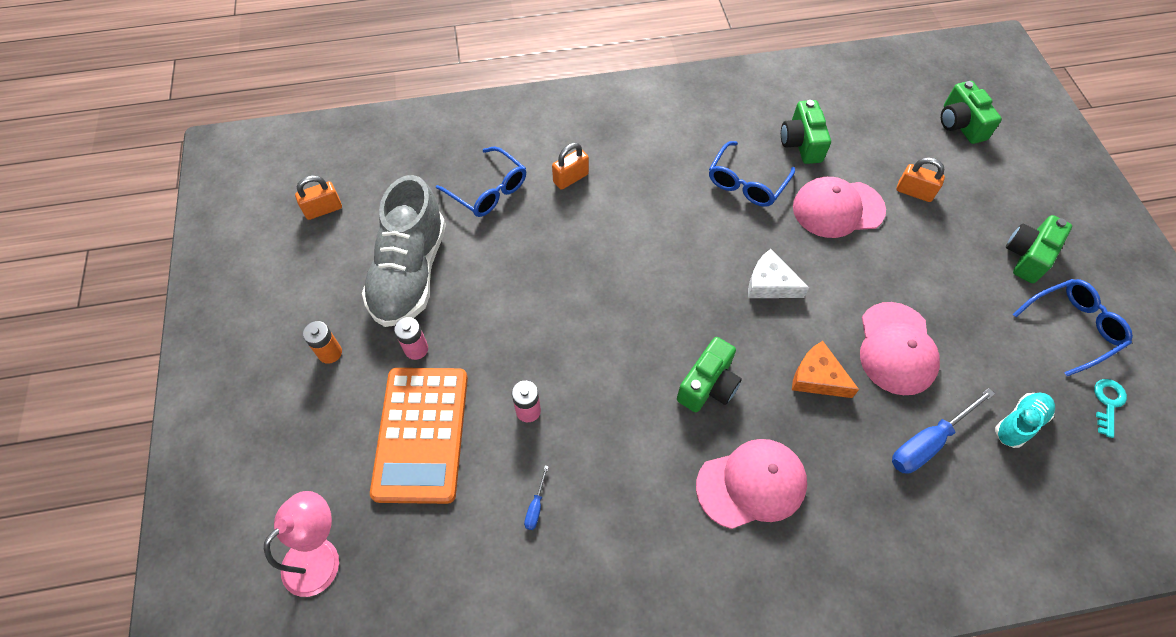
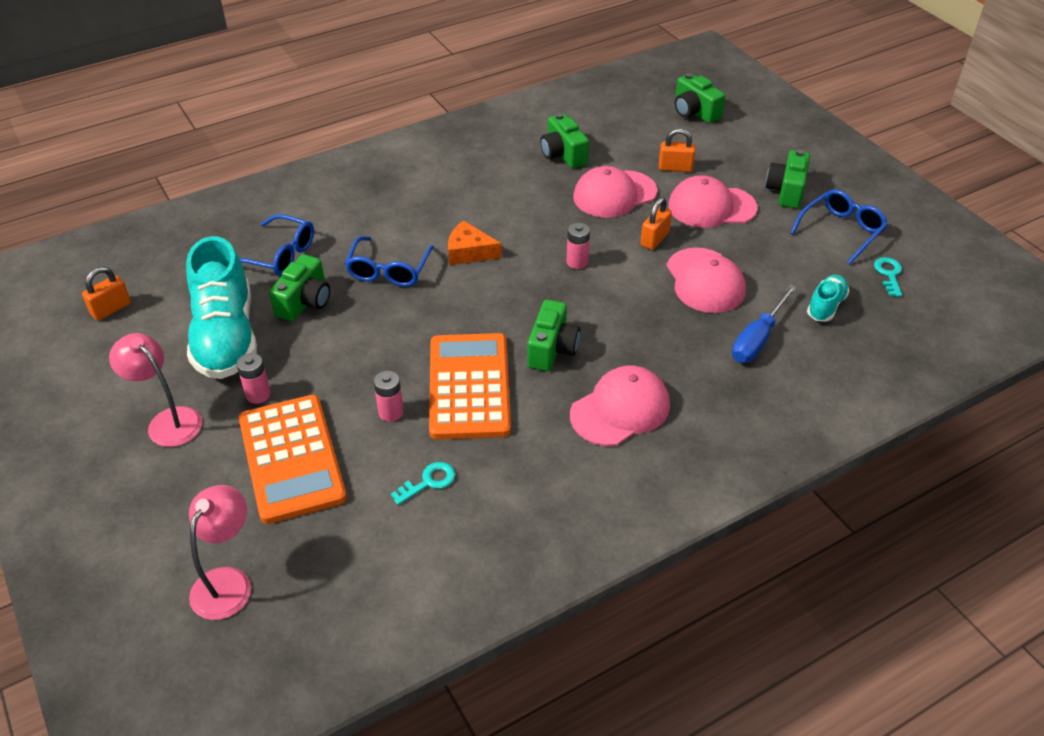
camera: 20 degrees left, 15 degrees down
(330, 353) = (168, 421): orange battery -> pink lamp
(410, 273) = (226, 337): grey shoe -> turquoise shoe
(493, 253) = (305, 302): none -> green camera
(536, 506) = (429, 482): blue screwdriver -> turquoise key
(570, 178) = (358, 227): orange padlock -> orange padlock (654, 239)
(612, 405) = (469, 386): none -> orange calculator
(746, 183) = (525, 194): blue glasses -> blue glasses (389, 270)
(770, 284) = (577, 262): white cheese -> pink battery
(817, 377) = (646, 318): orange cheese -> orange cheese (469, 252)
(936, 254) = (711, 207): none -> pink cap

